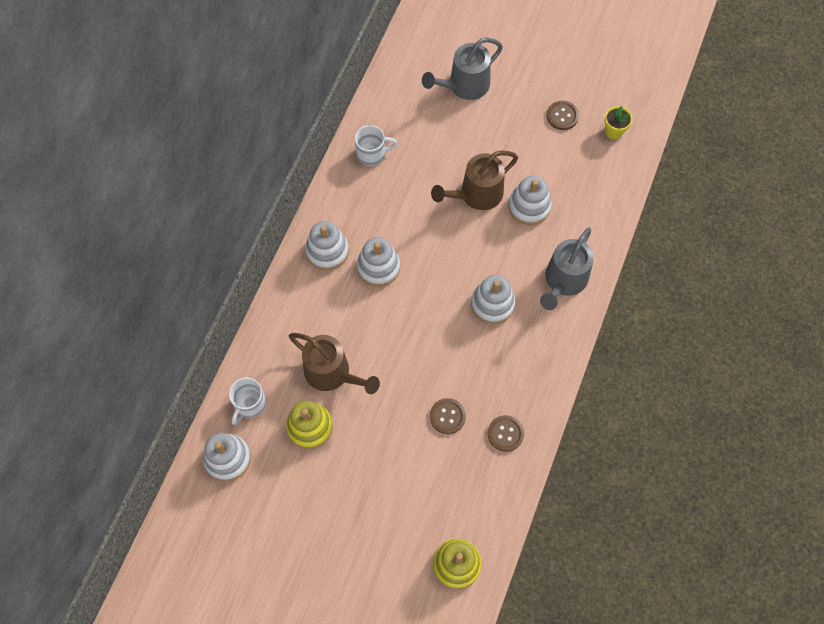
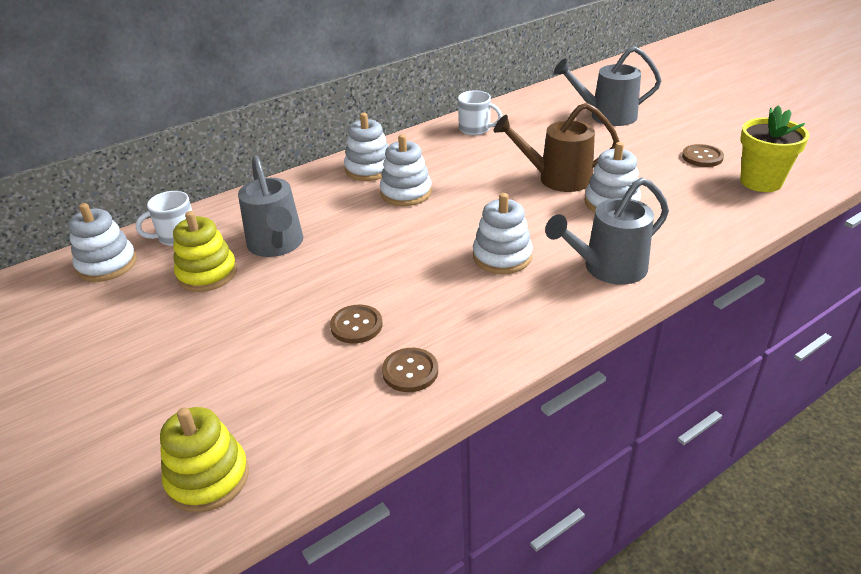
camera: 35 degrees right, 30 degrees down
(332, 373) = (277, 245): brown watering can -> grey watering can
(614, 131) = (761, 182): yellow flower pot -> yellow flower pot, size x1.72

